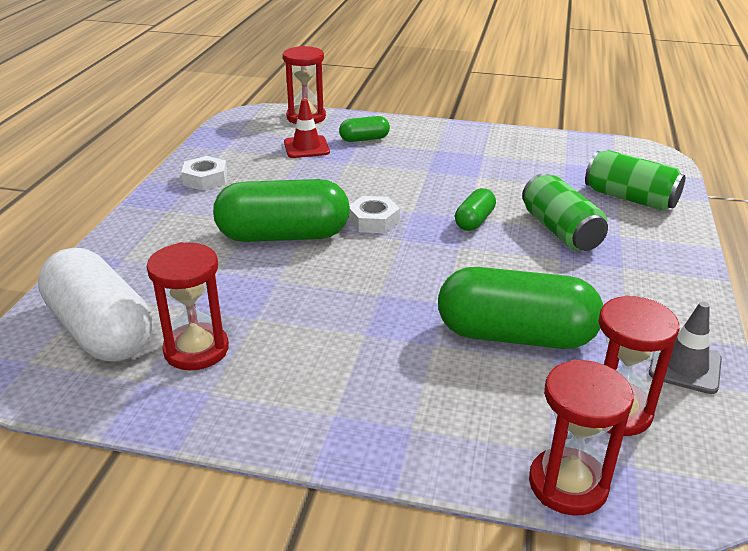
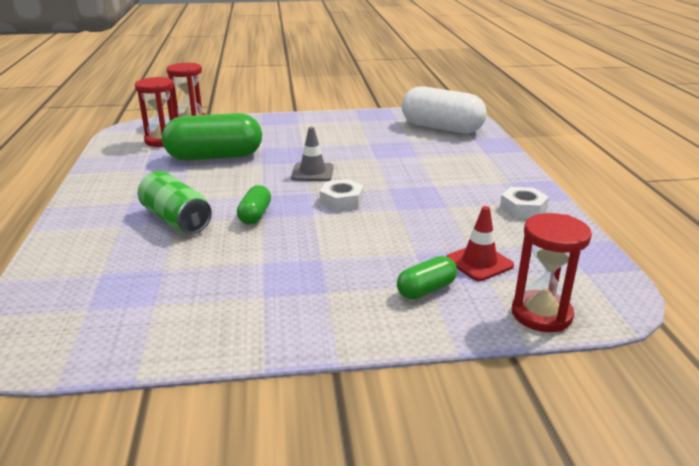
camera: 160 degrees right, 5 degrees down
(196, 350) = (384, 129): red hourglass -> none
(283, 236) = (400, 180): green capsule -> none
(630, 198) = (91, 266): green can -> none
(685, 366) = (115, 159): grey traffic cone -> grey traffic cone (312, 172)

